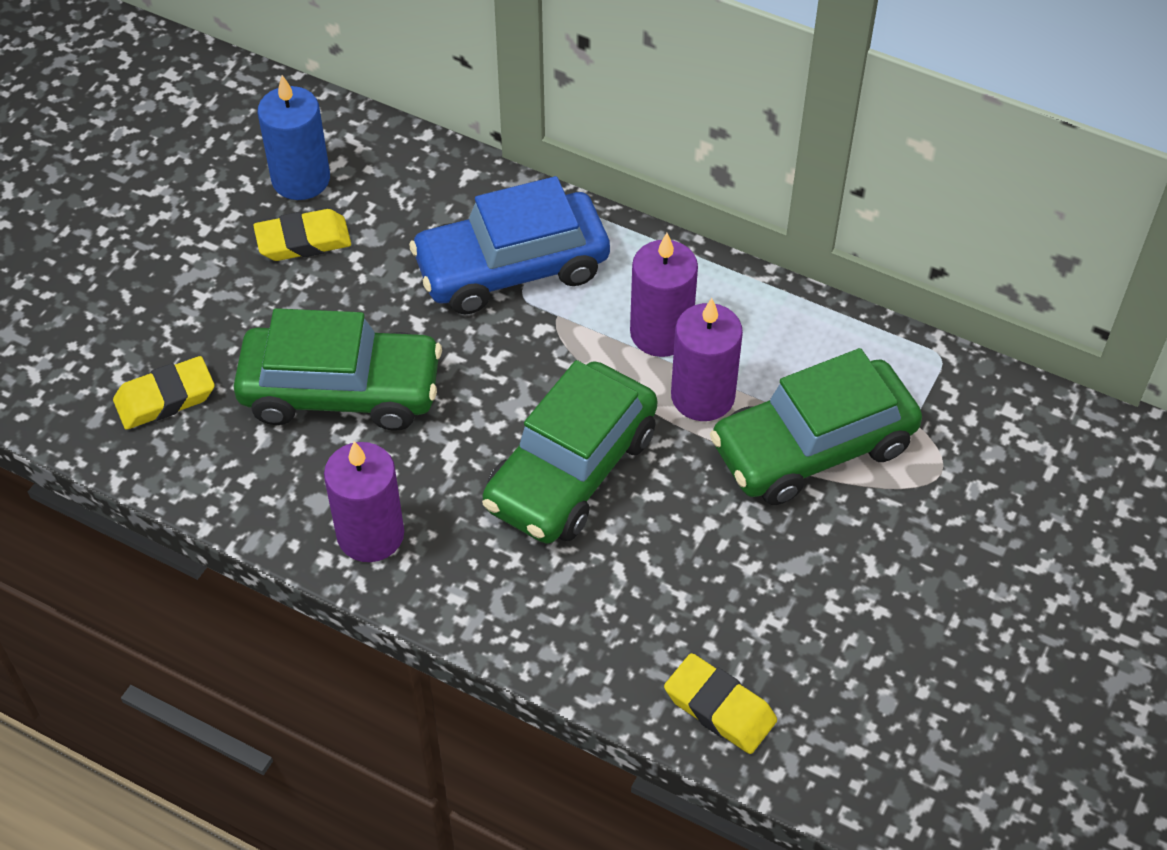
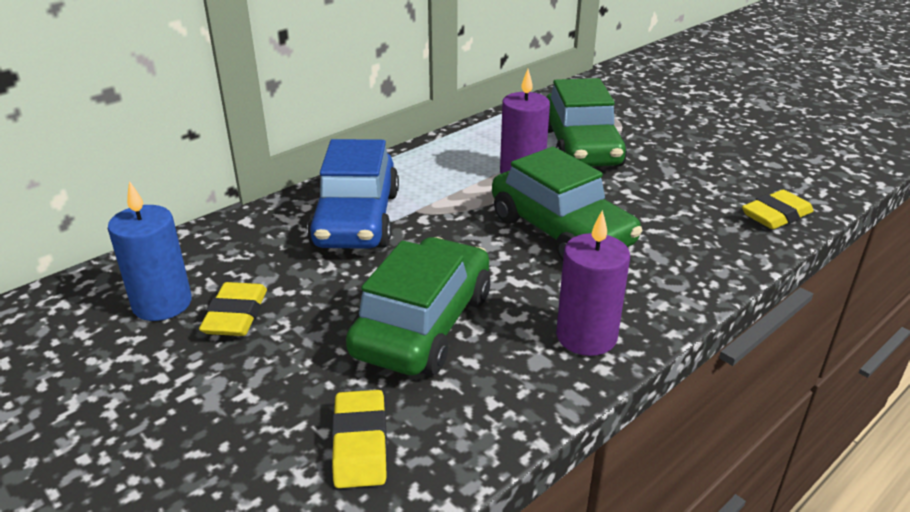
camera: 70 degrees left, 20 degrees down
(661, 333) = (460, 176): purple candle -> none

